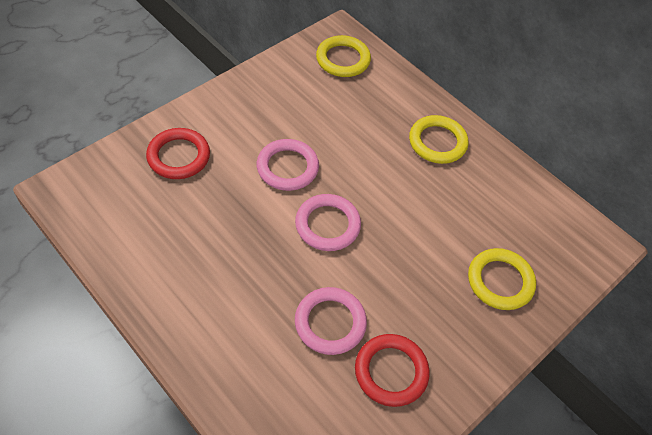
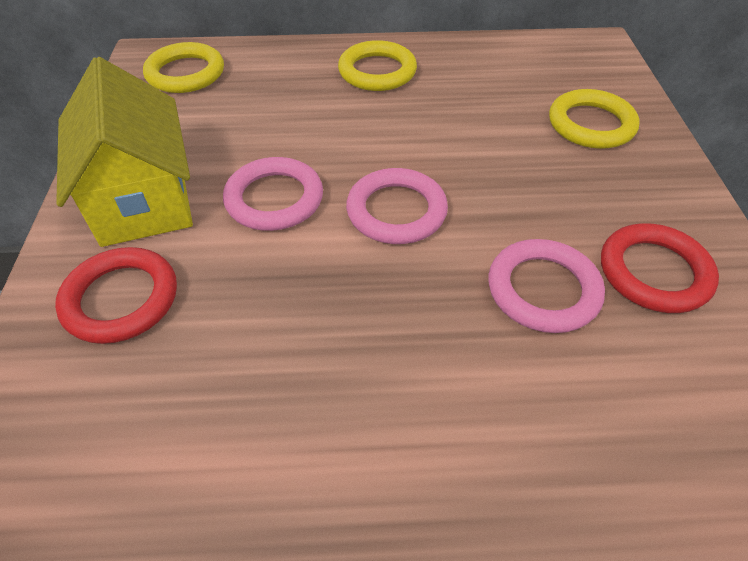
camera: 45 degrees left, 5 degrees down
(239, 116) = (142, 198): none -> yellow house

